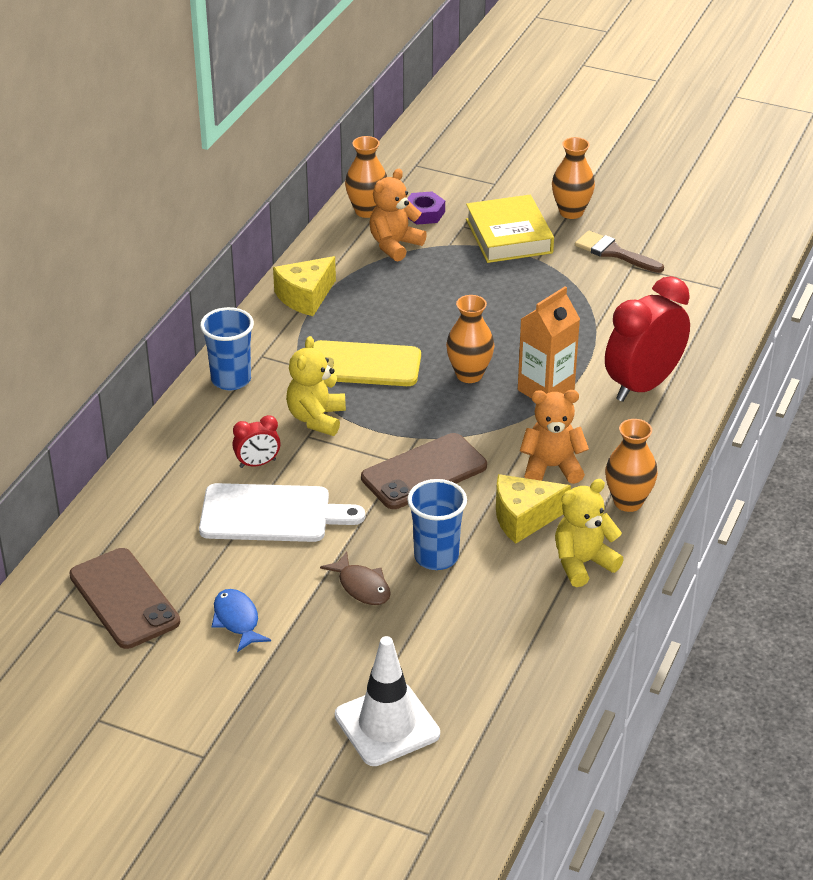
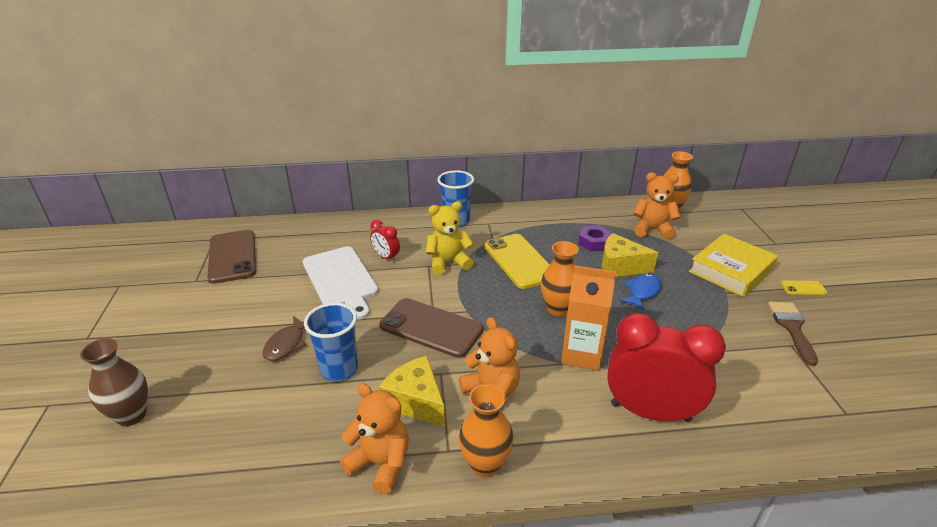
camera: 60 degrees right, 5 degrees down
(124, 599) = (232, 256): brown phone -> brown phone turned 45 degrees counterclockwise
(237, 620) = (228, 303): blue fish -> blue fish (642, 292)
(305, 297) = (560, 218): yellow cheese -> yellow cheese (620, 266)
(387, 725) = (131, 415): white traffic cone -> brown vase
(424, 213) = (700, 228): purple nut -> purple nut (594, 242)
(571, 212) = (803, 288): orange vase -> yellow phone
(583, 563) = (381, 464): yellow teddy bear -> orange teddy bear

